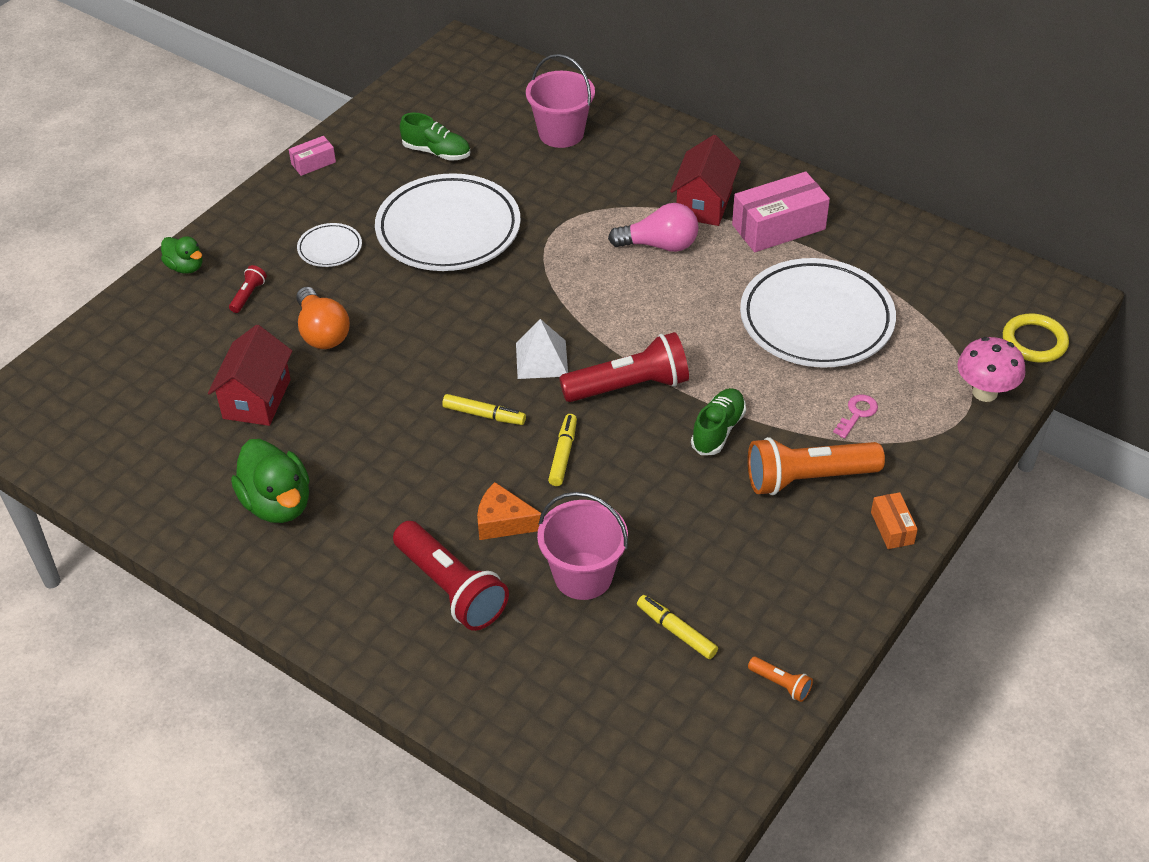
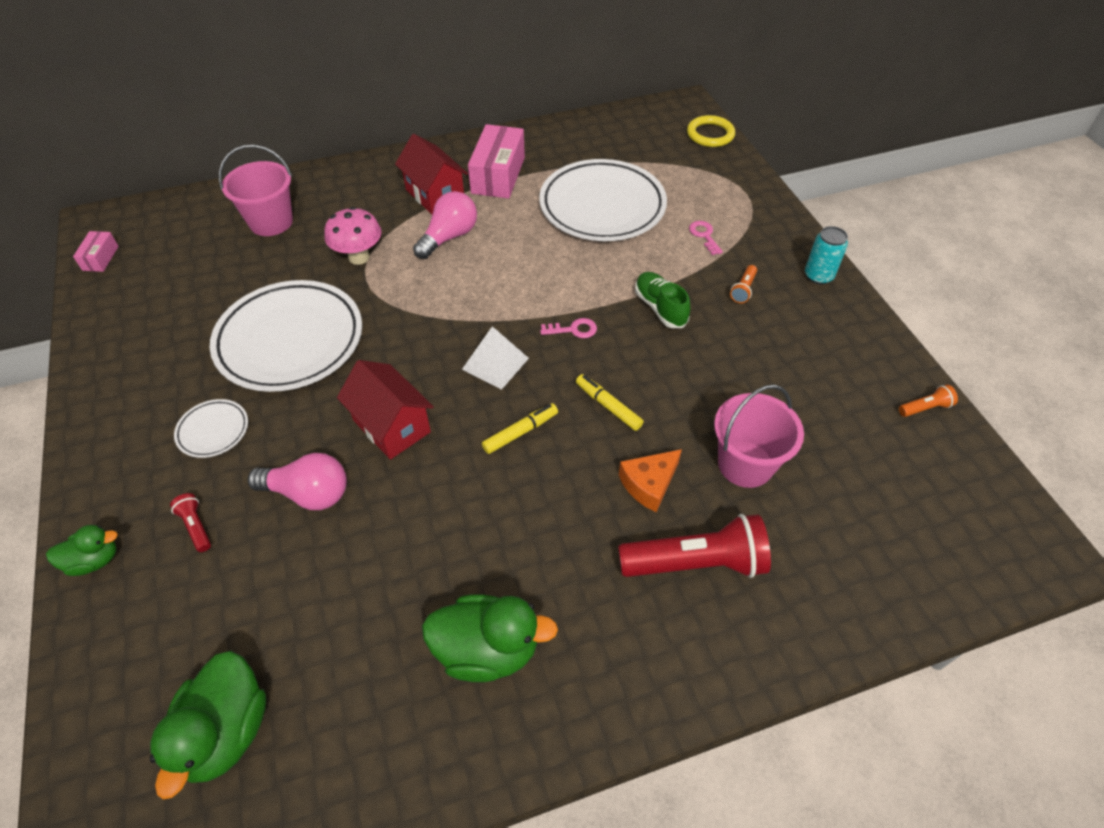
camera: 55 degrees left, 5 degrees up
(124, 409) = (226, 731): none -> green duck
(257, 399) = (337, 593): red house -> red house (392, 426)
(313, 163) = (93, 385): pink box -> pink box (100, 258)
(322, 332) = (308, 493): orange light bulb -> pink light bulb
(436, 152) = (193, 299): green shoe -> none
(629, 386) = (573, 330): red flashlight -> pink key
(676, 631) = (839, 438): yellow marker -> none
(807, 478) = (743, 290): orange flashlight -> orange flashlight, size x0.44
(892, 528) = (818, 276): orange box -> turquoise can
(985, 392) = (734, 175): pink mushroom -> pink mushroom (359, 257)

